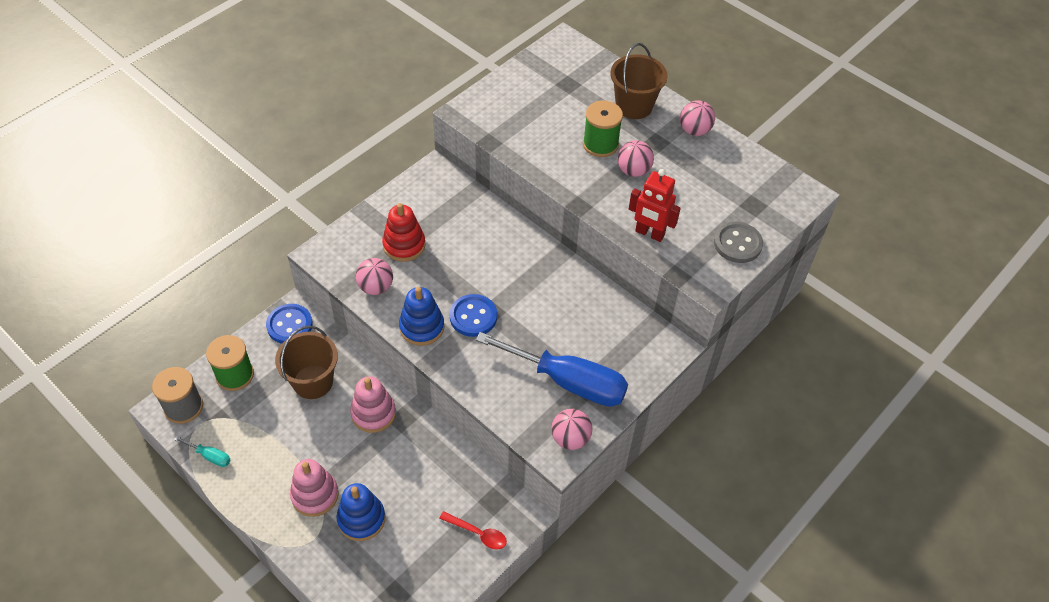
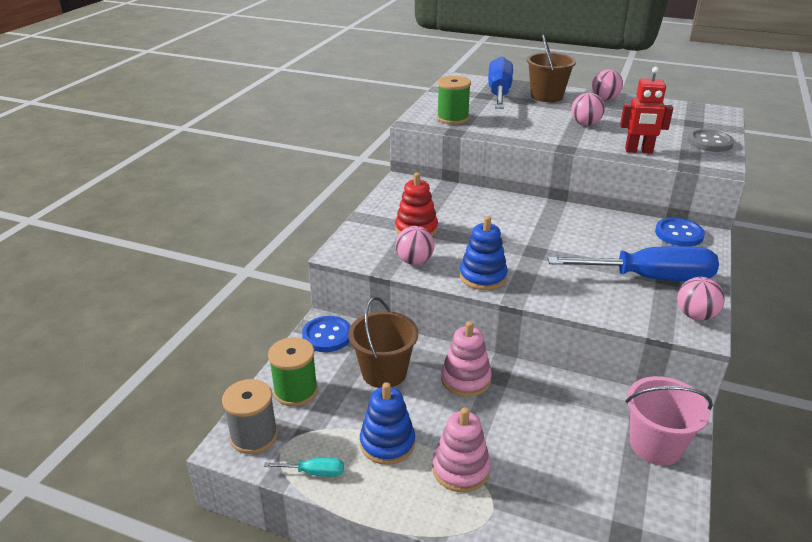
camera: 20 degrees left, 20 degrees down
(361, 519) = (528, 474): blue stacking toy -> blue stacking toy (387, 443)
(473, 316) = (522, 258): blue button -> blue button (679, 234)
(478, 533) = (655, 445): red spoon -> pink bucket
(587, 84) = (499, 93): none -> blue screwdriver
(600, 144) = (544, 117): green spool -> green spool (452, 118)

